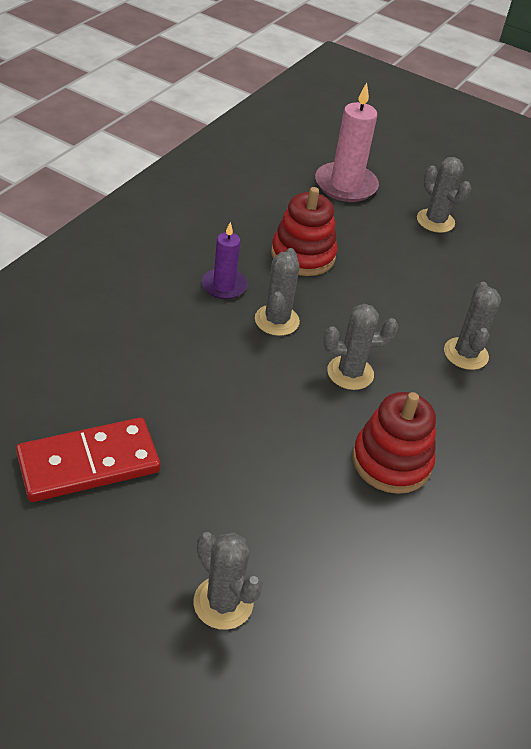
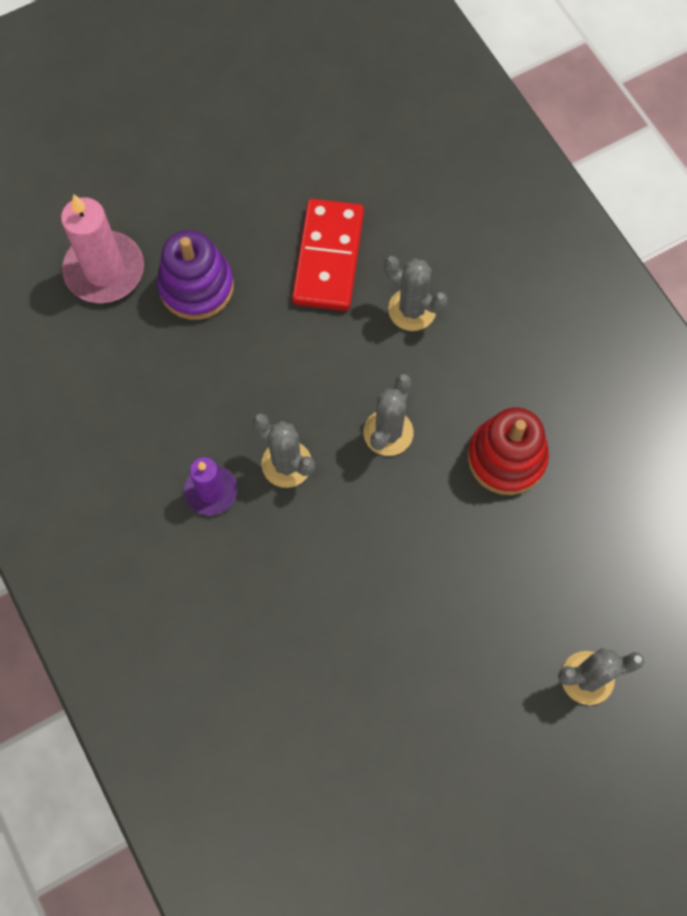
camera: 55 degrees left, 25 degrees up
(88, 463) = (393, 730): red domino -> red domino (328, 257)
(303, 255) = (201, 384): red stacking toy -> none
(374, 231) = (196, 286): none -> purple stacking toy
(435, 221) = (211, 212): grey cactus -> none

